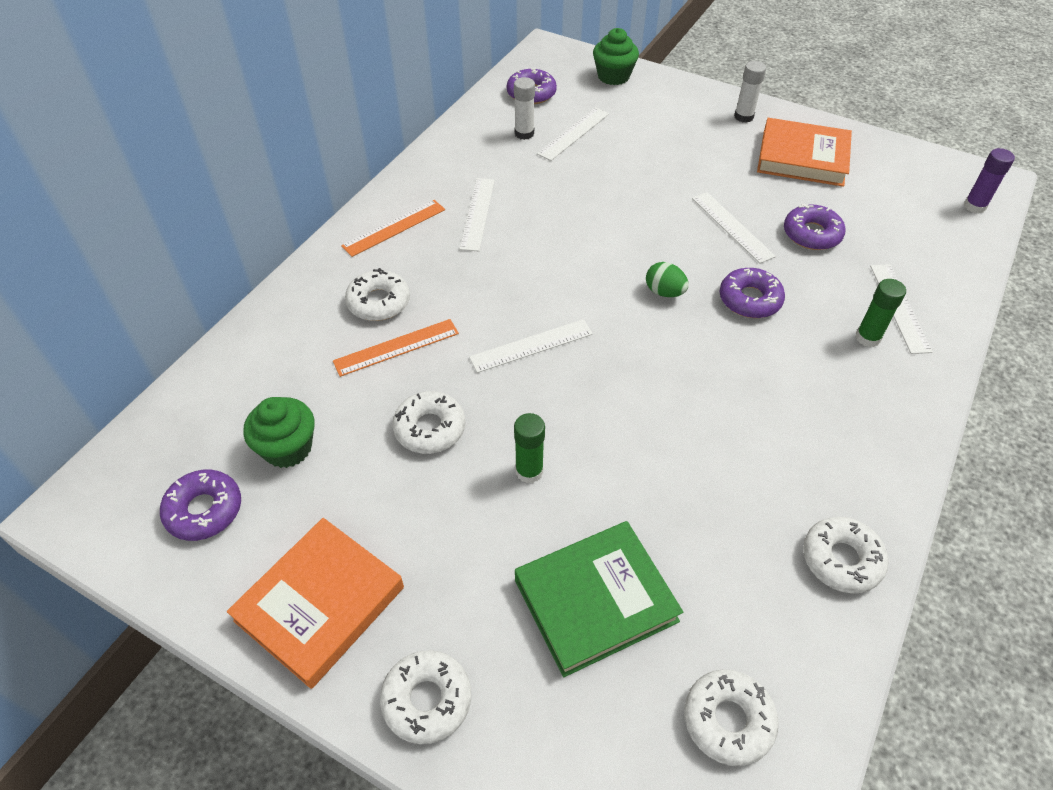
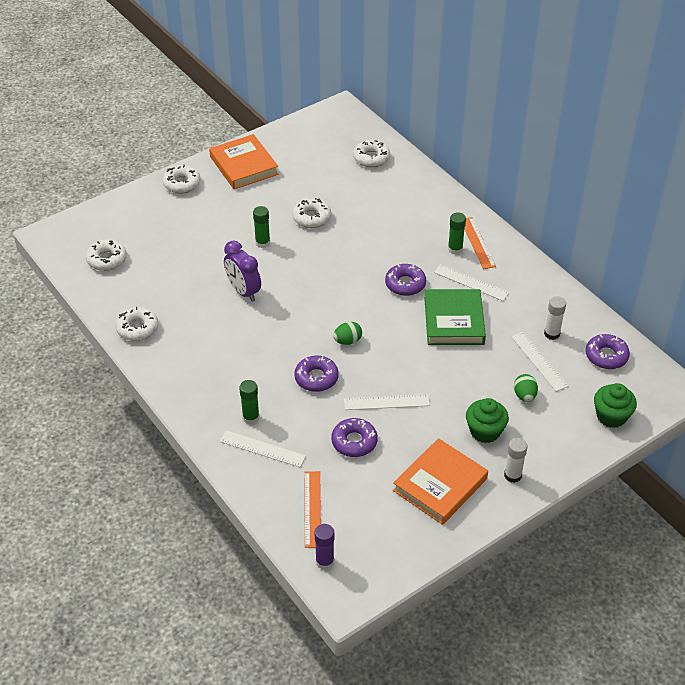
camera: 115 degrees right, 5 degrees down
(204, 510) = (314, 142): purple donut -> purple donut (405, 284)
(288, 448) = (332, 171): green cupcake -> green cupcake (485, 431)
(379, 302) = (414, 221): white donut -> white donut (371, 158)
(396, 347) = (374, 220): orange ruler -> orange ruler (312, 508)
(419, 244) = (455, 249): none -> green glue stick
(531, 346) = (342, 270): white ruler -> none
(595, 600) = (183, 241): green book -> green book (453, 321)
(632, 132) = (524, 395): none -> green egg
(656, 447) = (243, 291): none -> purple clock

